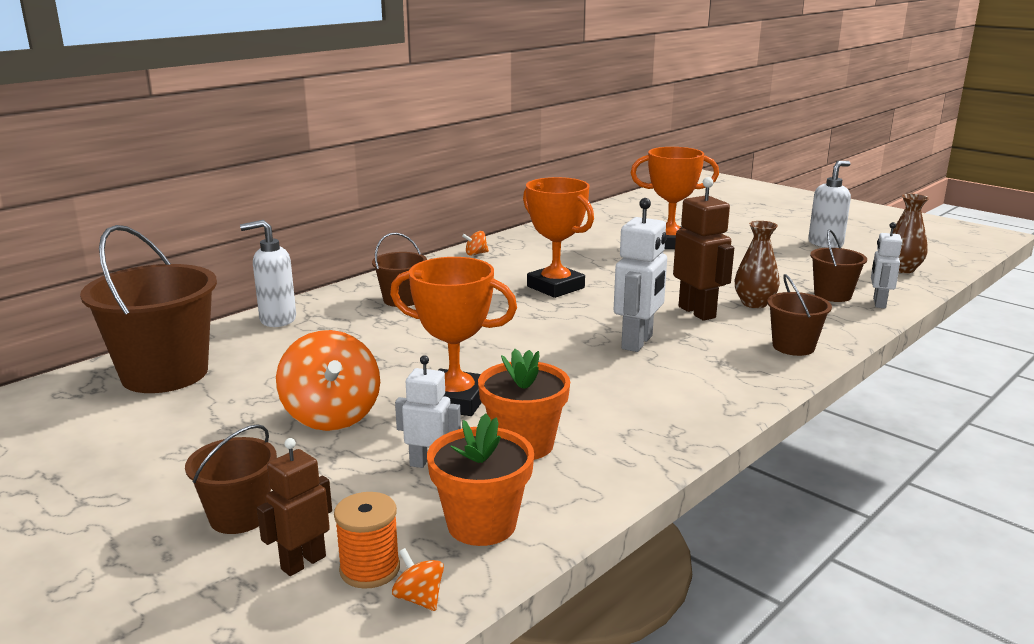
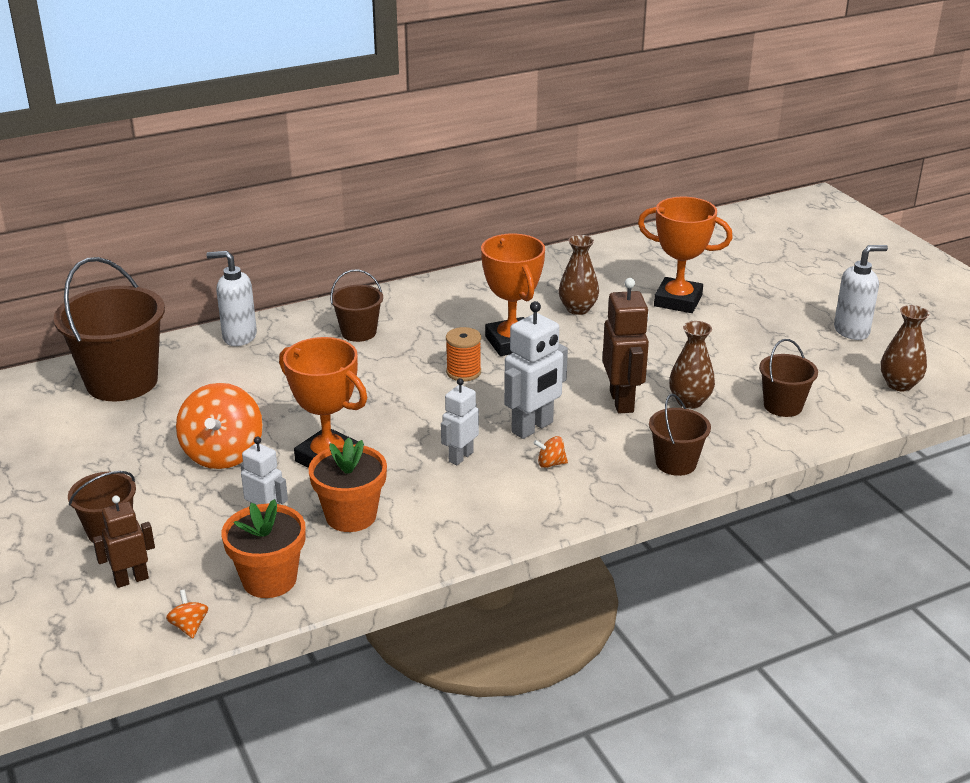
camera: 20 degrees right, 10 degrees up
(370, 569) = (171, 596): orange spool -> orange spool (463, 372)
(476, 254) = (468, 282): orange spinning top -> orange spinning top (550, 463)
(591, 258) = (578, 309): none -> brown vase
(879, 303) = (821, 426): white robot -> white robot (460, 457)

